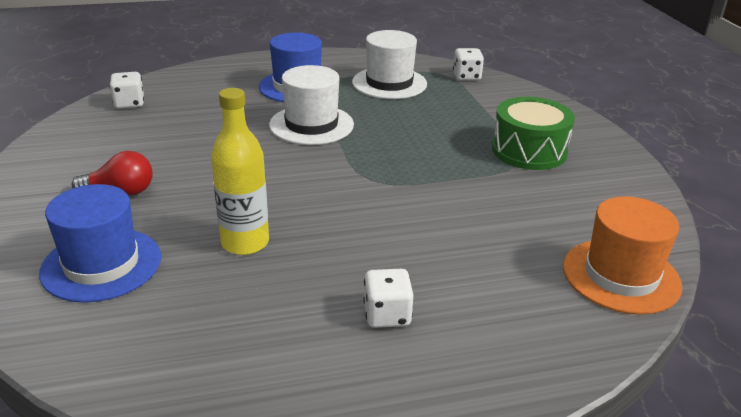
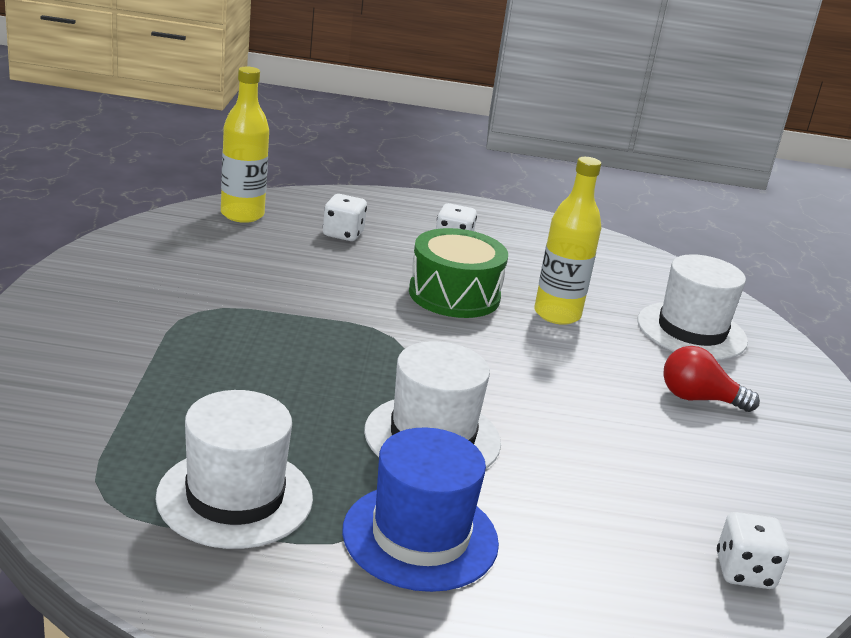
camera: 165 degrees left, 5 degrees down
(101, 264) = (691, 331): blue hat -> white hat
(466, 76) = (66, 474): white dice -> white dice (343, 234)
(529, 151) = (164, 319): green drum -> green drum (454, 295)
(621, 276) = (242, 215): orange hat -> yellow bottle

